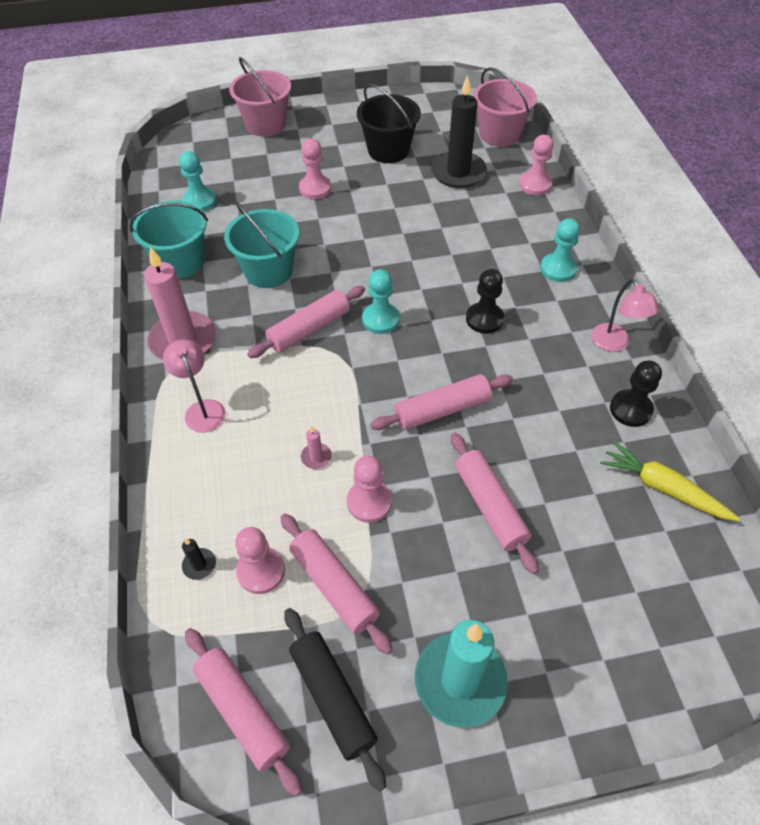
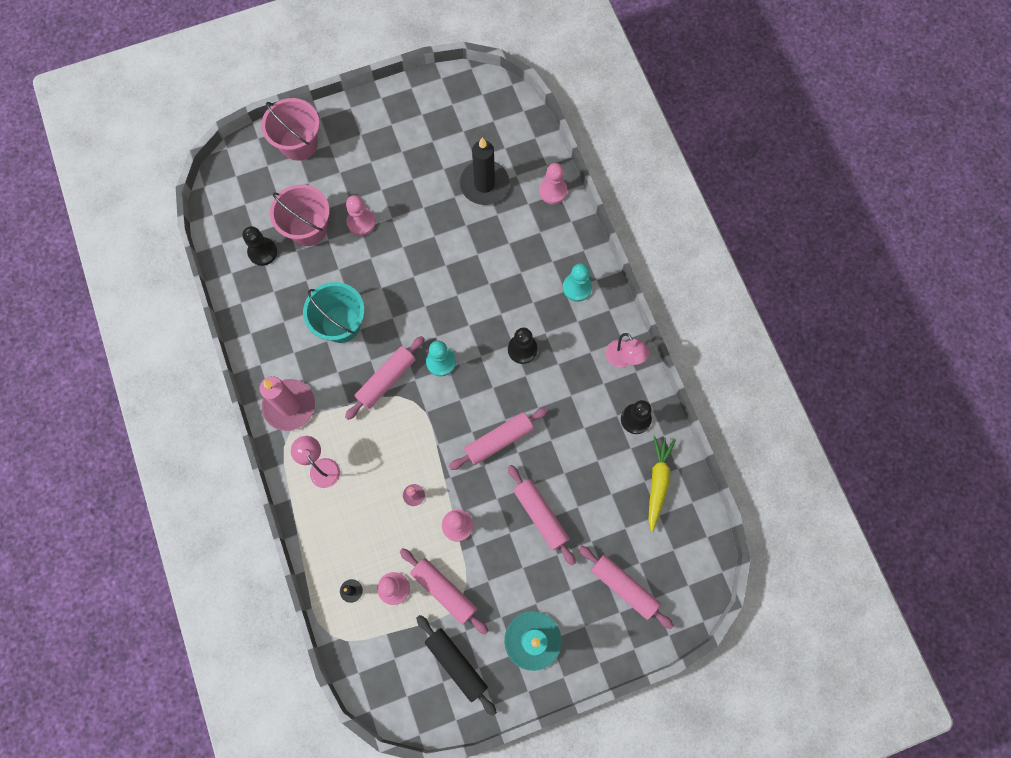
camera: 10 degrees left, 20 degrees up
(181, 262) = (265, 324): turquoise bucket -> none
(199, 201) = (262, 252): turquoise pawn -> black pawn
(243, 711) = (403, 681): pink rolling pin -> pink rolling pin (624, 587)
(388, 150) = (418, 164): black bucket -> none
(499, 134) = (517, 128): pink bucket -> pink bucket (308, 228)
(663, 488) = (658, 482): yellow carrot -> yellow carrot turned 75 degrees clockwise

